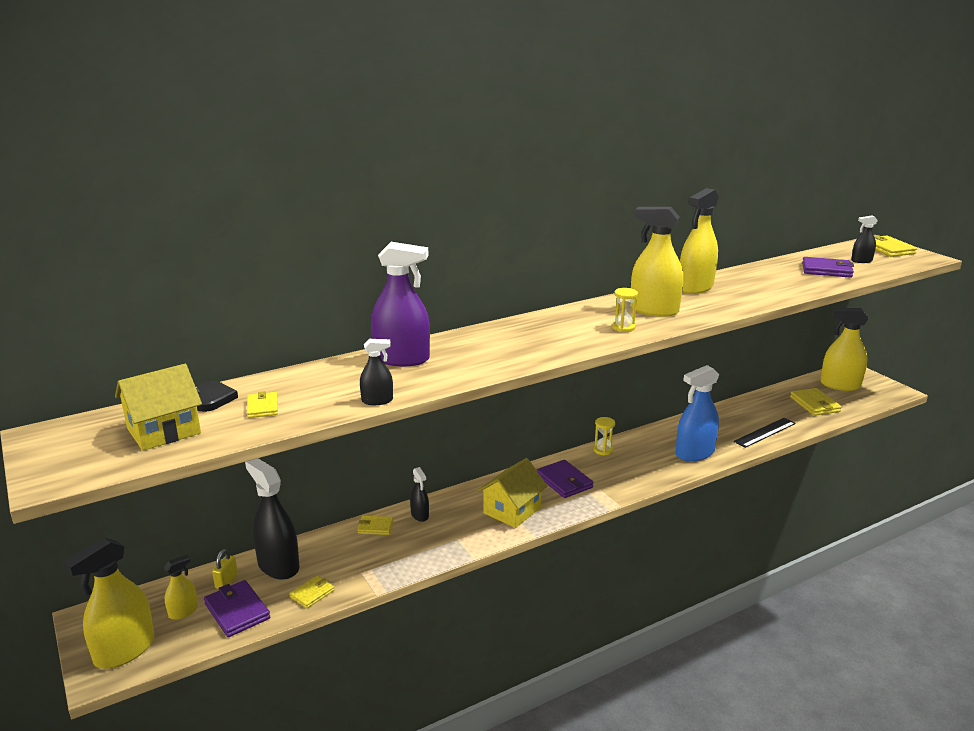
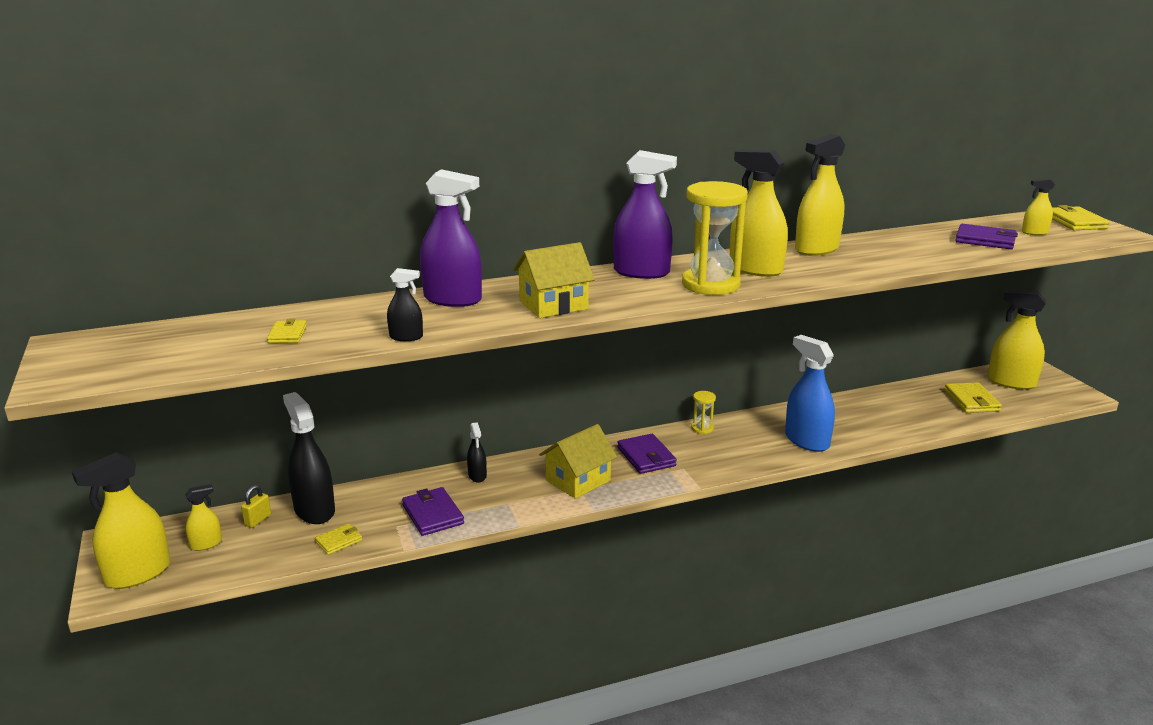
camera: 10 degrees right, 0 degrees up
(164, 431) = (181, 348): yellow house -> yellow house (553, 305)
(213, 399) = (243, 323): black heart -> none
(237, 611) = (258, 549): purple wallet -> purple wallet (432, 514)
(375, 527) = (426, 483): yellow wallet -> none
(558, 320) = (641, 272): none -> purple spray bottle
(623, 327) = (710, 284): yellow hourglass -> yellow hourglass, size x2.25
(694, 453) = (806, 441): blue spray bottle -> blue spray bottle turned 75 degrees clockwise
(764, 432) = (898, 426): black ruler -> none
(861, 261) = (1034, 232): black spray bottle -> yellow spray bottle

